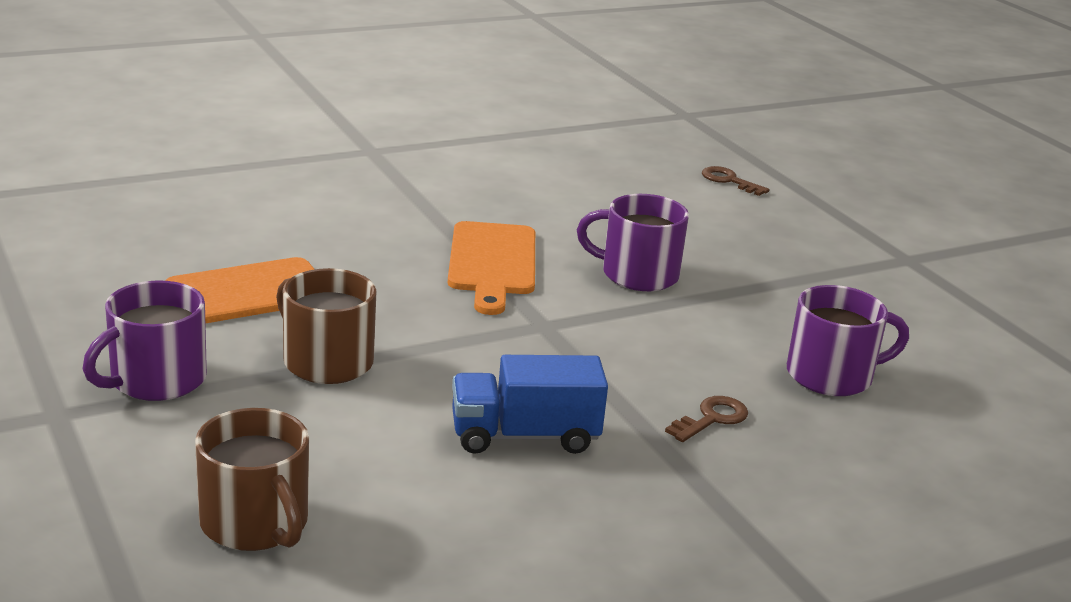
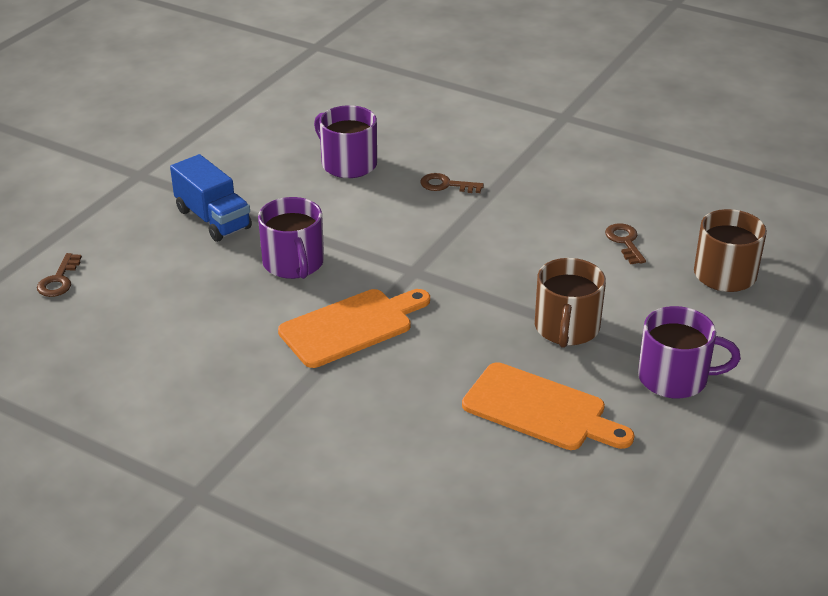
camera: 120 degrees left, 10 degrees up
(426, 484) = (625, 242): none -> brown key
(524, 436) = (543, 231): blue truck -> blue truck (213, 219)

